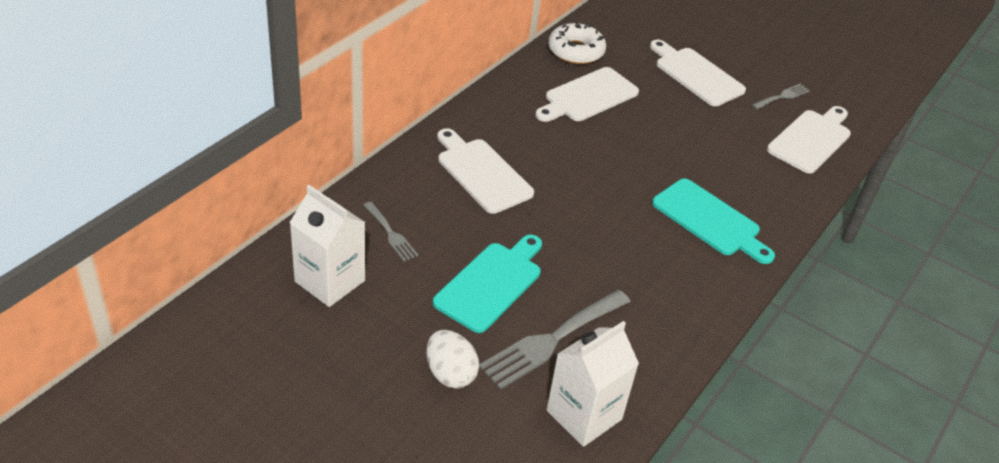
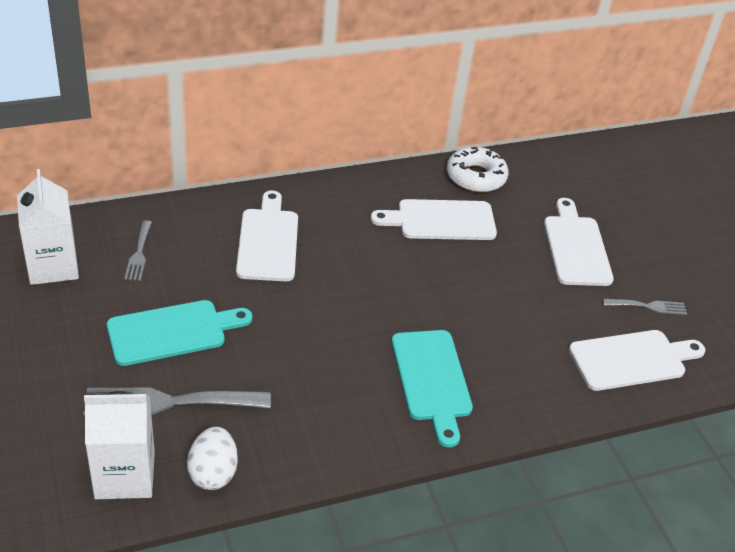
camera: 35 degrees right, 0 degrees up
(450, 374) = (60, 383): white egg -> white egg (213, 473)

